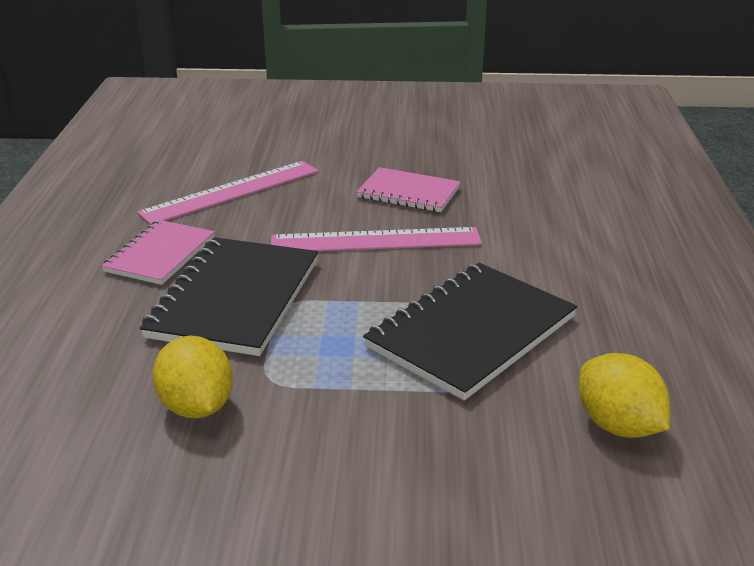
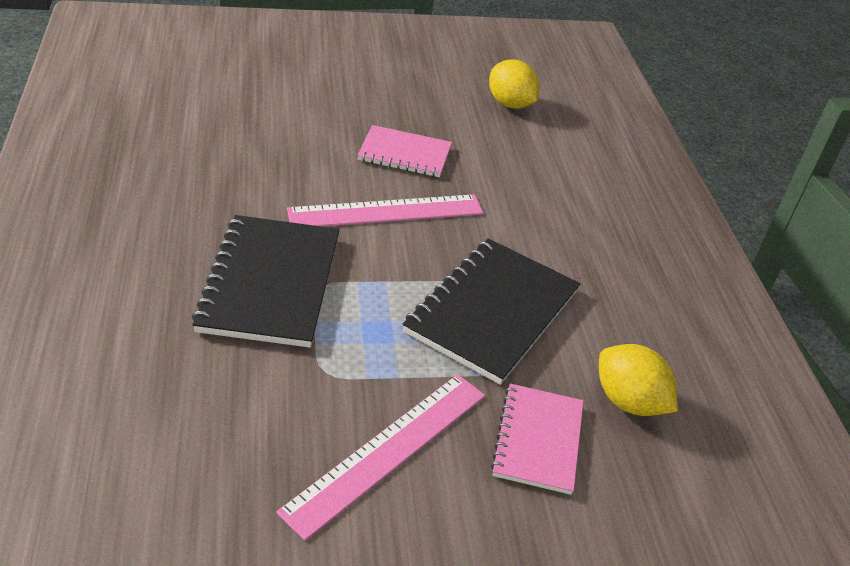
camera: 15 degrees left, 10 degrees up
(160, 254) = (183, 233): pink notebook -> pink notebook (538, 440)
(197, 407) = (266, 405): yellow lemon -> yellow lemon (510, 104)
(231, 192) = (233, 154): pink ruler -> pink ruler (388, 451)

